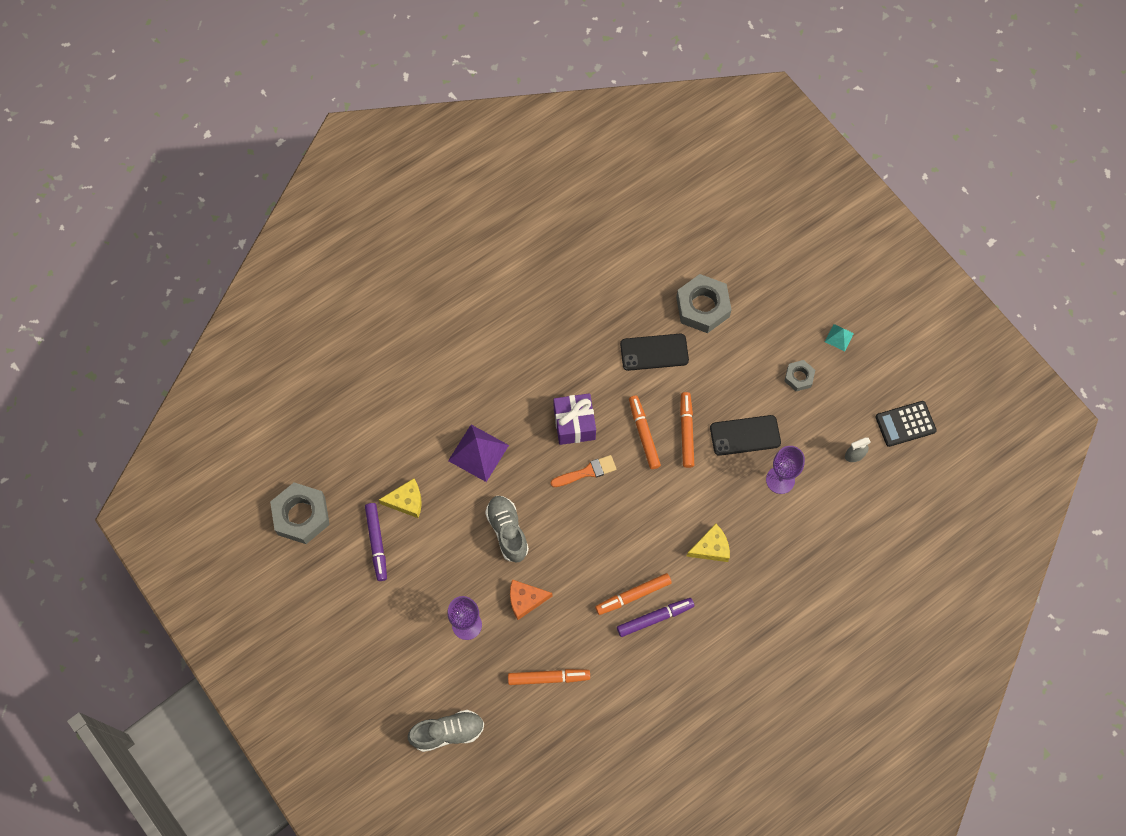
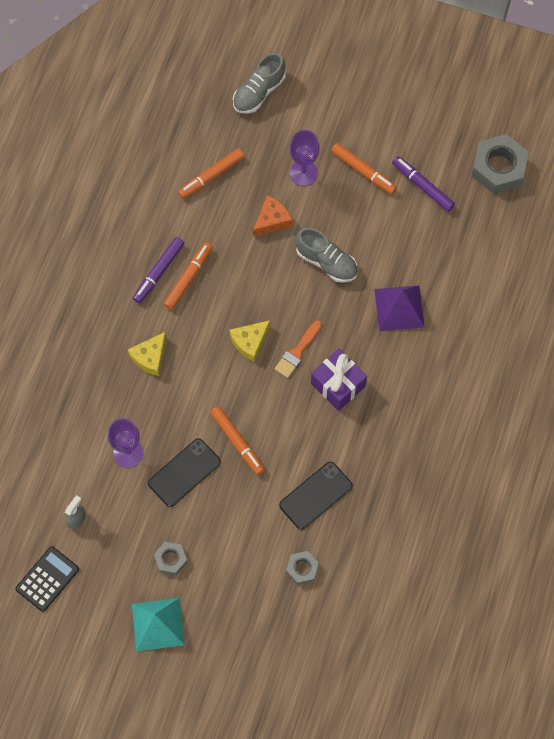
camera: 145 degrees right, 0 degrees up
(406, 501) = (426, 232): yellow cheese -> yellow cheese (250, 342)
(643, 434) = (272, 415): orange marker -> orange marker (363, 171)
(702, 307) = (302, 569): grey nut -> grey nut, size x0.54
(839, 337) = (158, 624): turquoise pyramid -> turquoise pyramid, size x1.96

